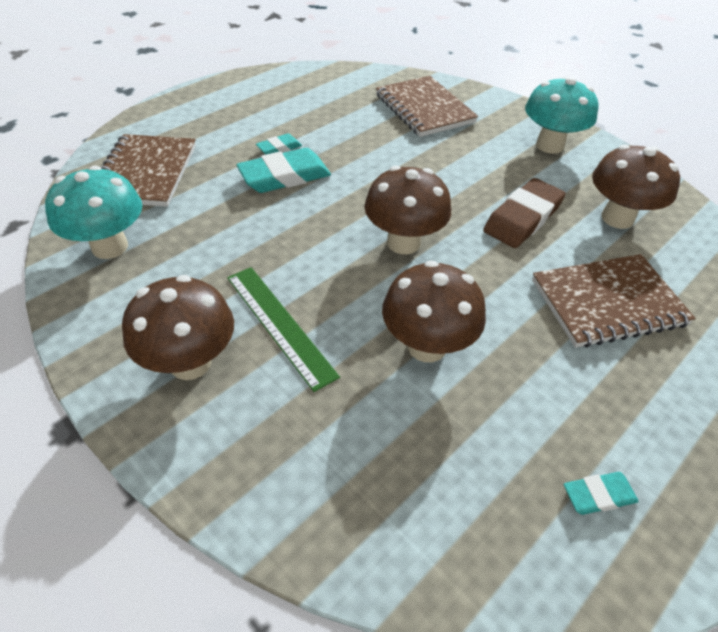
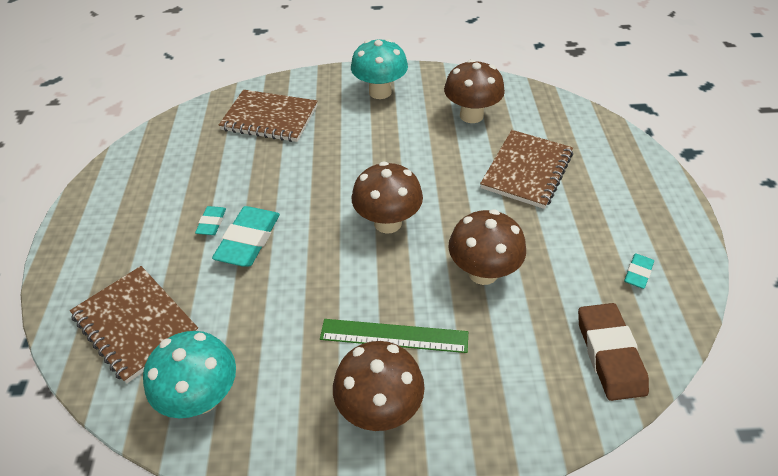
camera: 45 degrees left, 0 degrees up
(523, 218) = (427, 153): brown eraser -> brown eraser (609, 354)

